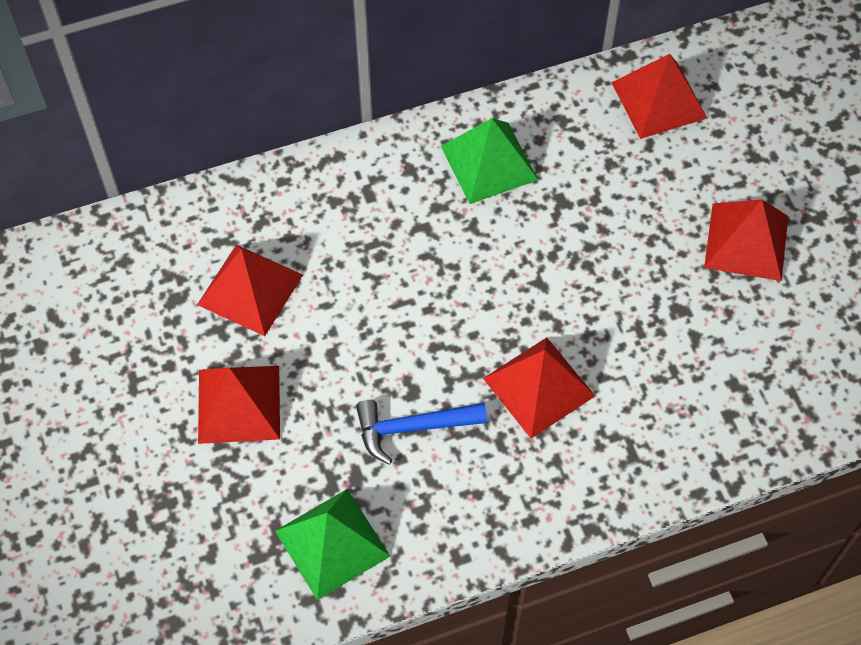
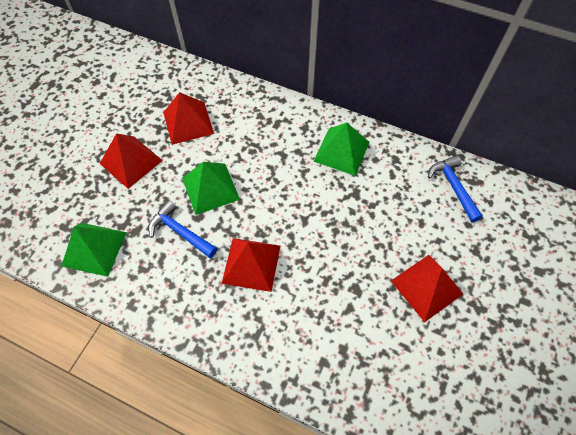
camera: 45 degrees right, 0 degrees up
(385, 345) = (210, 188): none -> green pyramid
(659, 100) = (453, 187): red pyramid -> blue hammer

